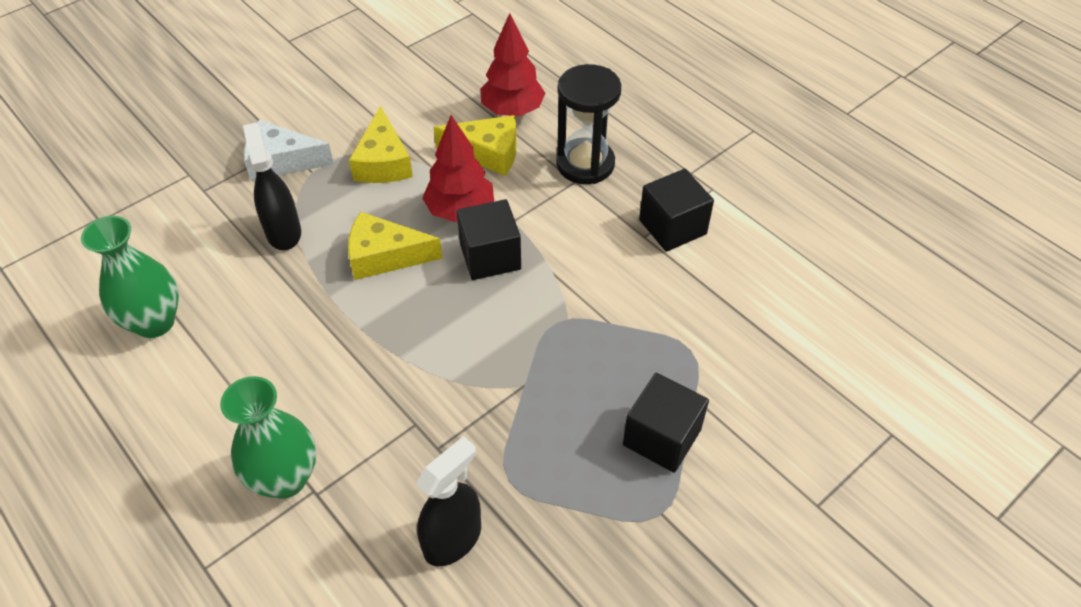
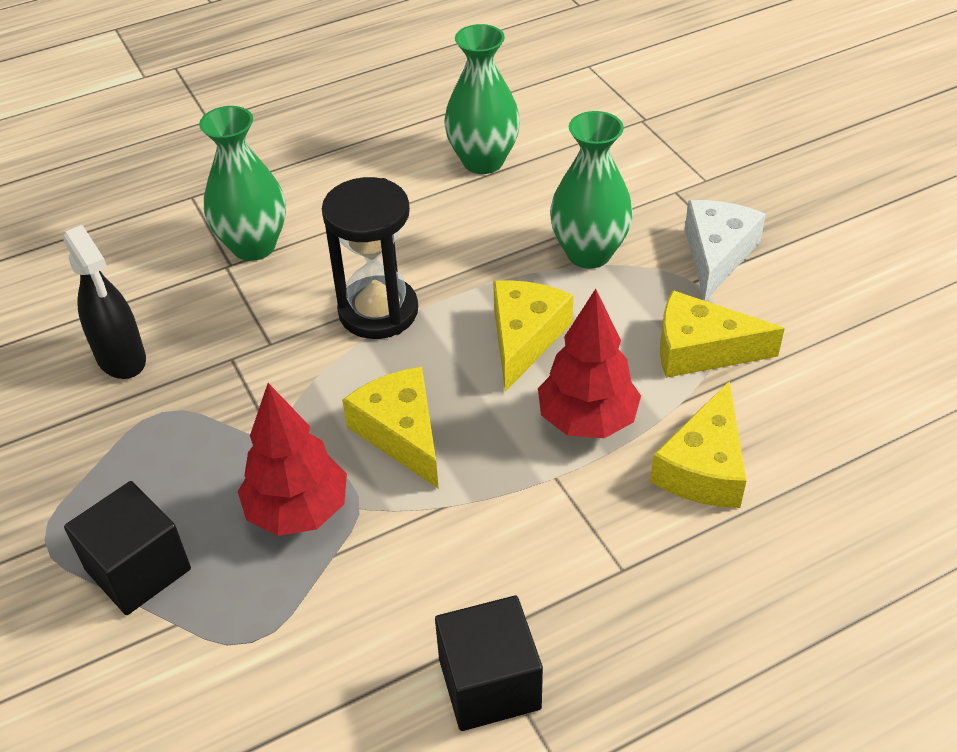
camera: 105 degrees right, 5 degrees down
(283, 232) = (589, 253): black spray bottle -> green vase
(490, 256) = (493, 441): black cube -> none
(495, 310) = (401, 433): none -> yellow cheese
(512, 111) = (802, 514): red tree -> red tree (298, 511)
(585, 164) = (659, 591): black hourglass -> black hourglass (378, 311)

